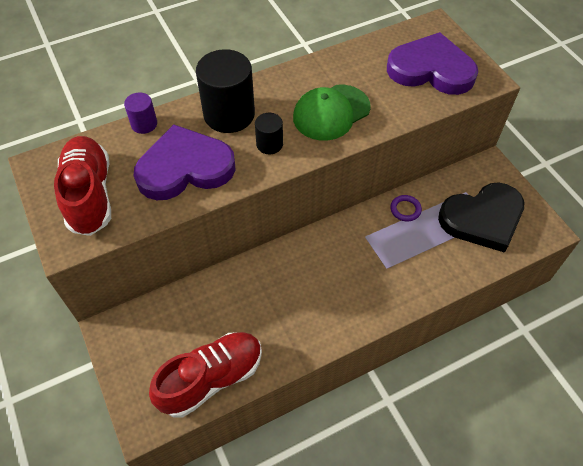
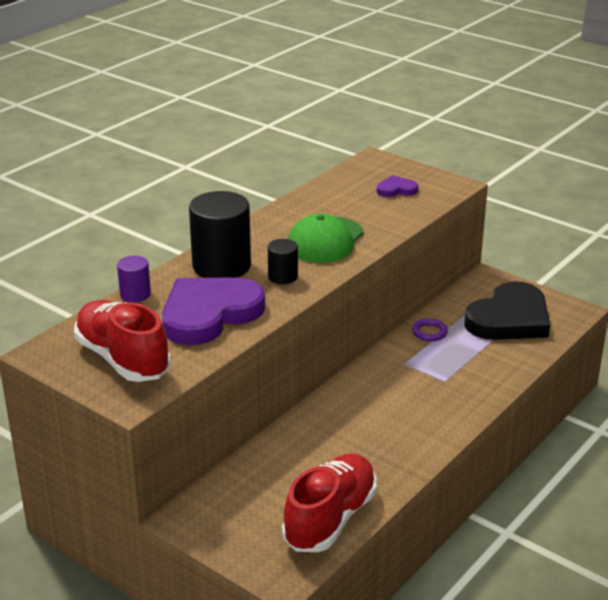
camera: 25 degrees left, 25 degrees down
(431, 69) = (396, 189): purple heart -> purple heart, size x0.44

